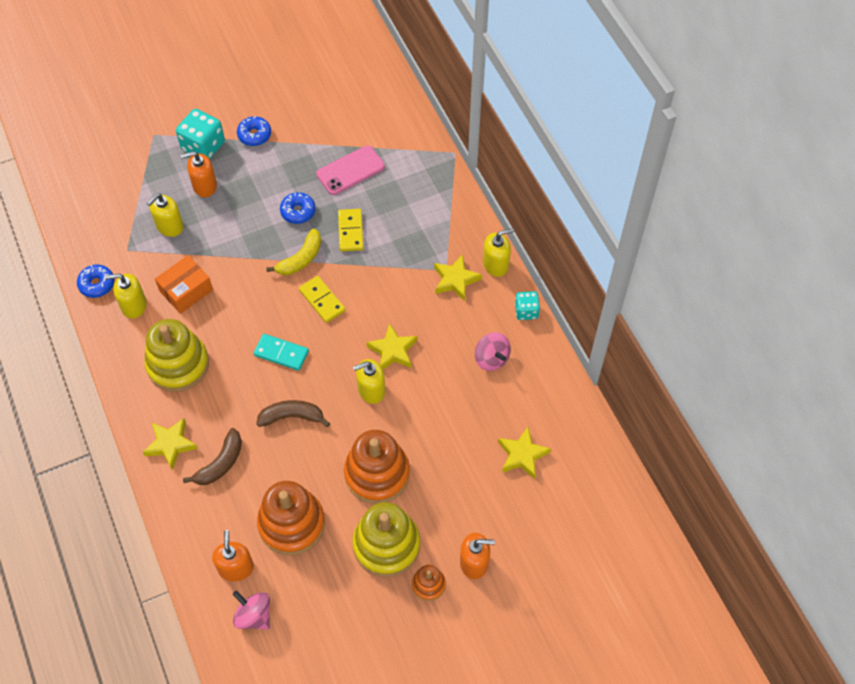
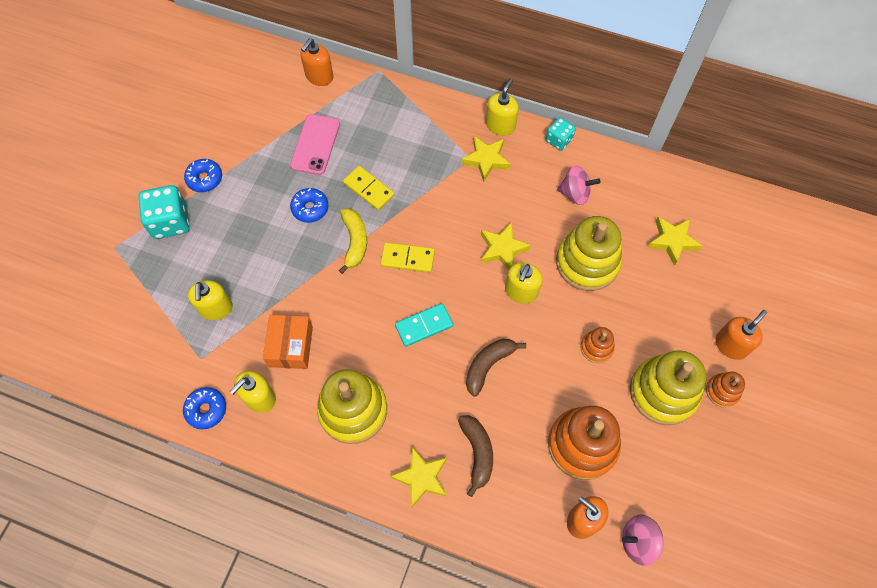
camera: 45 degrees left, 5 degrees up
(204, 186) = (209, 252): orange soap dispenser -> orange soap dispenser (319, 76)
(377, 474) = (596, 348): orange stacking toy -> orange stacking toy, size x0.49
(441, 413) = (587, 262): none -> yellow stacking toy

